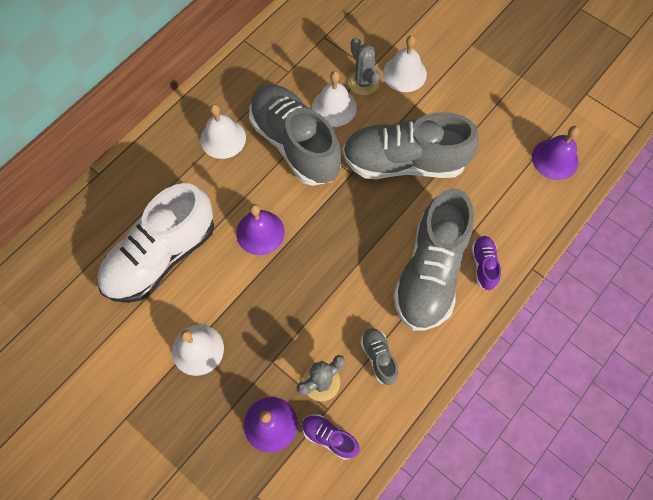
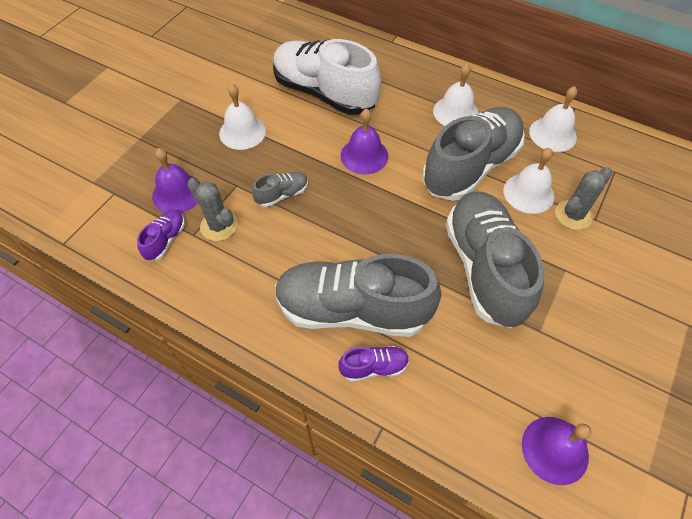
camera: 80 degrees right, 10 degrees down
(378, 357) = (248, 271): grey shoe -> grey shoe (282, 195)
(404, 73) = (605, 254): white bell -> white bell (552, 134)

